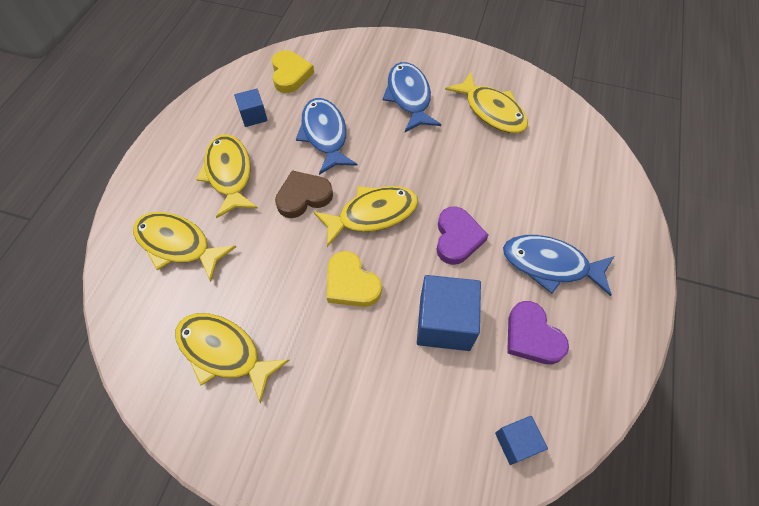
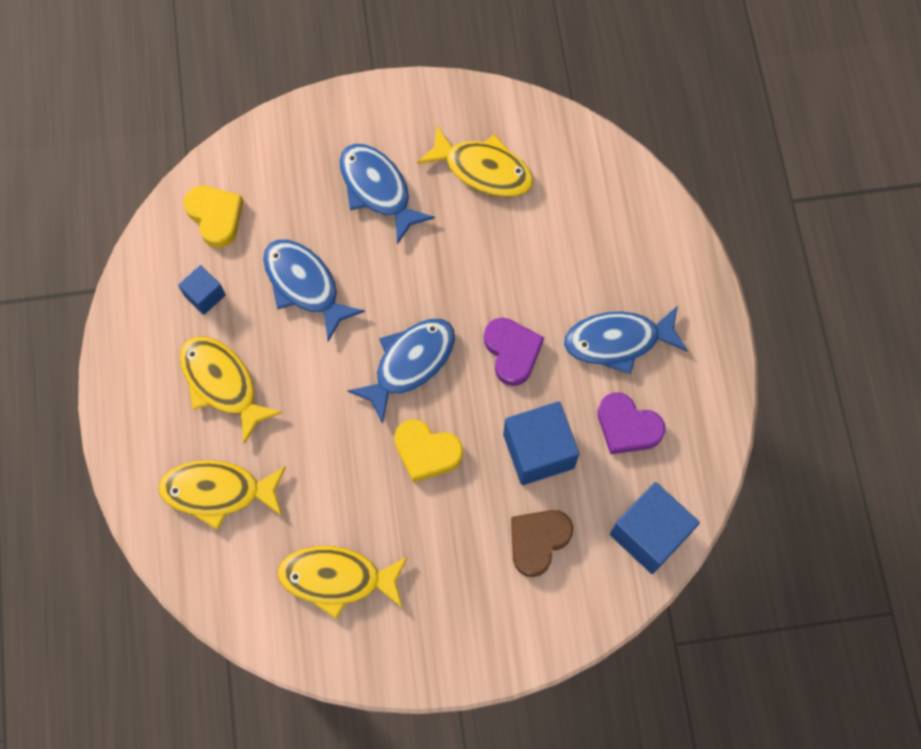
camera: 25 degrees left, 10 degrees up
(303, 197) = (323, 375): brown heart -> brown heart (538, 541)
(372, 214) = (410, 363): yellow fish -> blue fish
(516, 442) = (649, 534): blue cube -> blue cube, size x1.82

